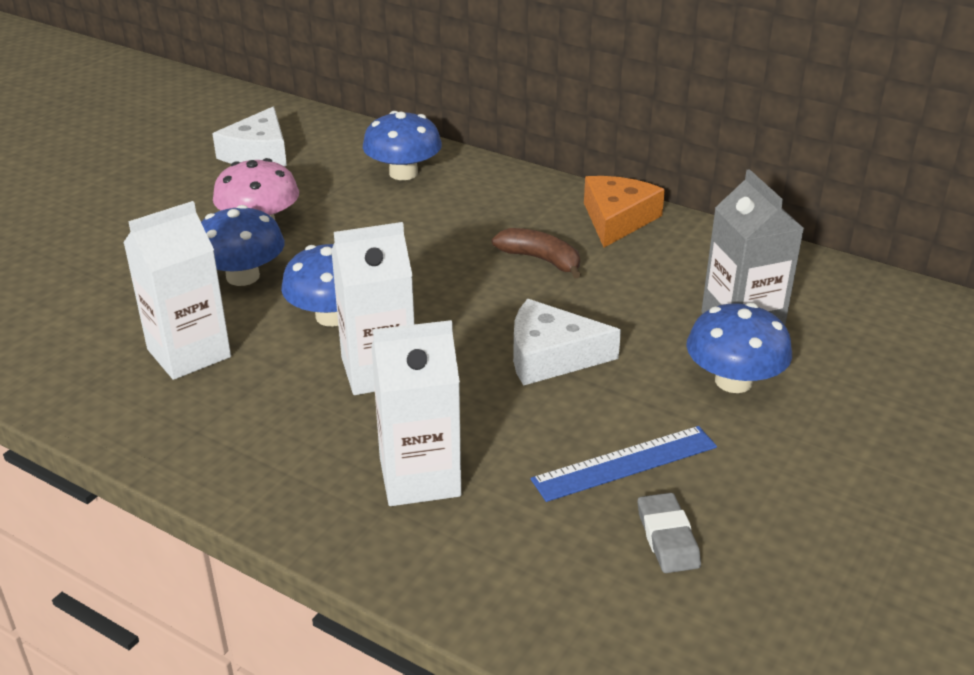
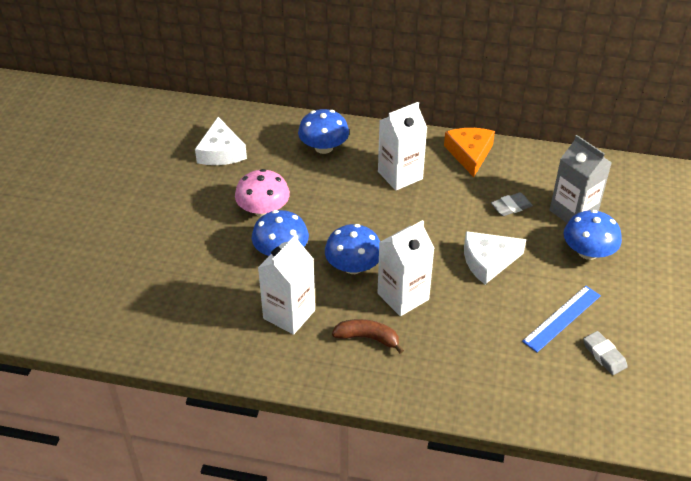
camera: 20 degrees left, 10 degrees up
(419, 477) = (466, 356): white carton -> white carton (400, 175)
(541, 260) = (444, 195): brown banana -> brown banana (368, 338)
(639, 295) = (511, 207): none -> grey eraser

